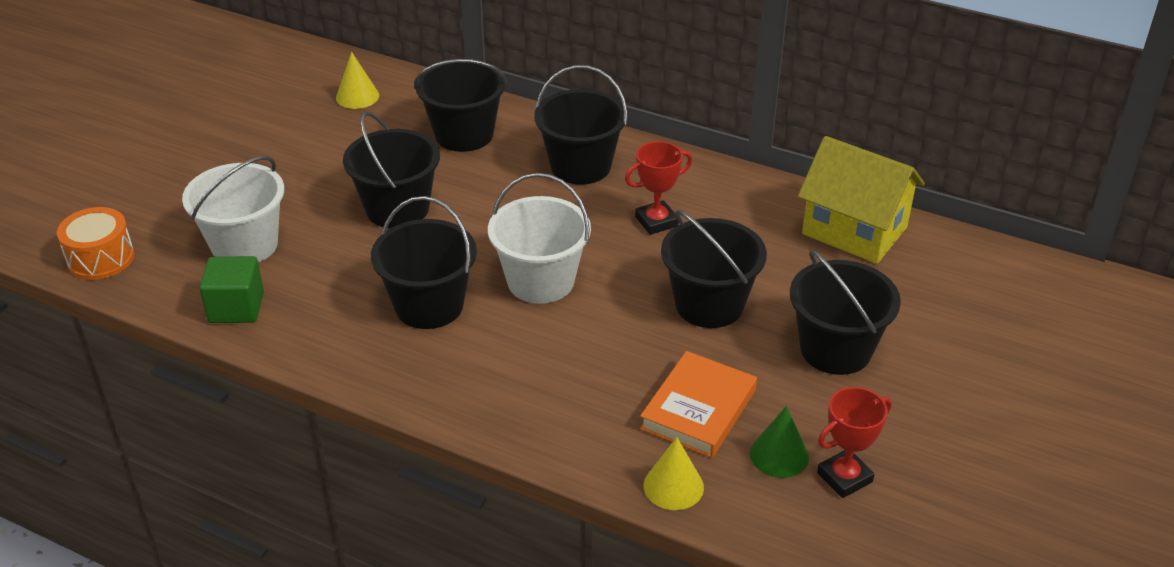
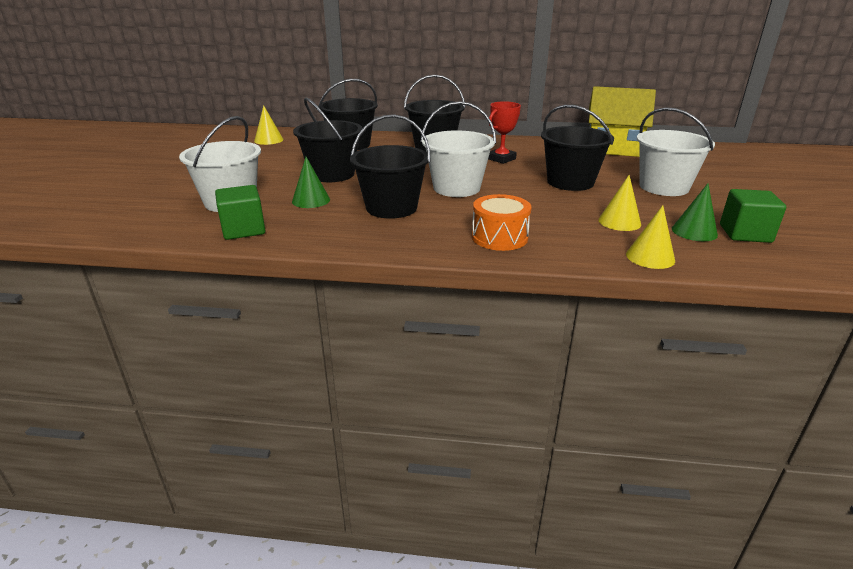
camera: 20 degrees left, 10 degrees down
(100, 258) = (111, 223): orange drum -> orange drum (499, 237)
(340, 264) = (311, 200): none -> green cone
(698, 409) = (619, 222): orange book -> yellow cone
(835, 349) = (663, 187): black bucket -> white bucket
(844, 477) = (745, 233): red trophy -> green cube

